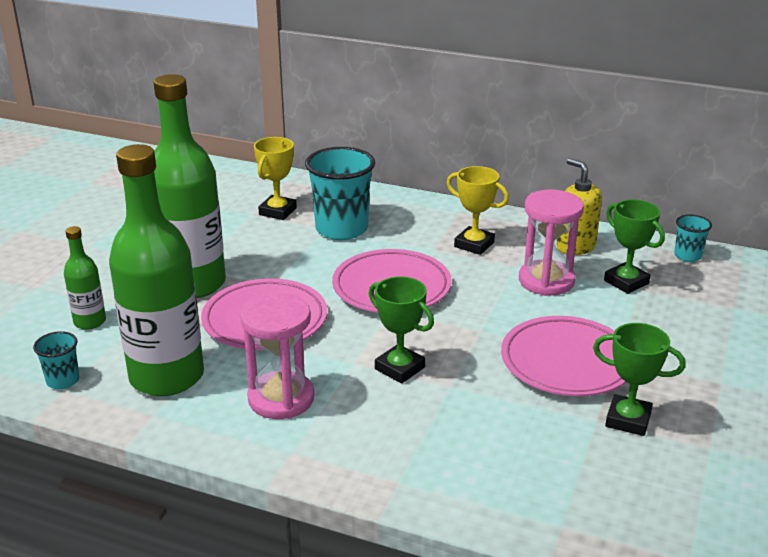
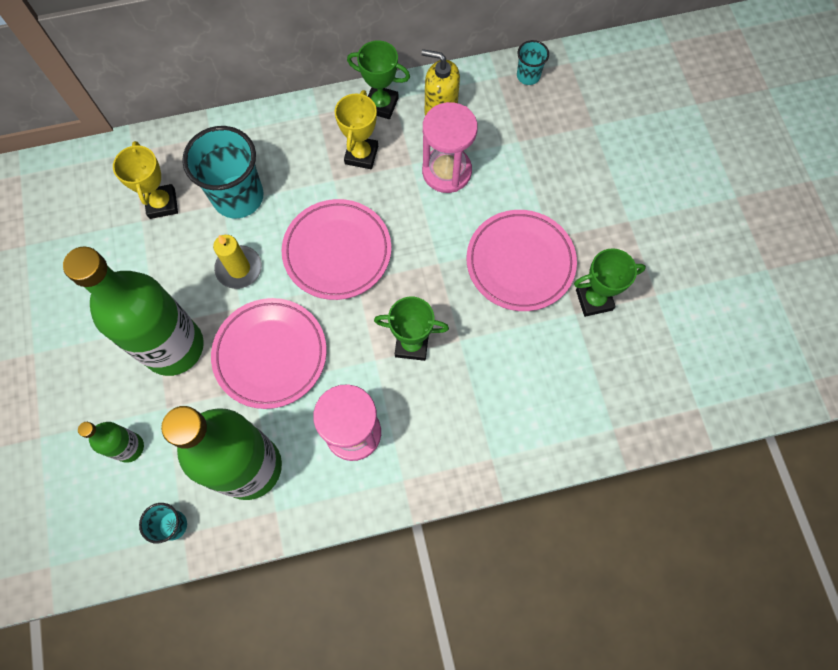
camera: 35 degrees left, 40 degrees up
(297, 265) = (239, 268): none -> yellow candle
(474, 244) = (361, 155): yellow trophy -> yellow trophy turned 75 degrees counterclockwise
(626, 282) = (504, 138): green trophy -> green trophy (381, 105)

